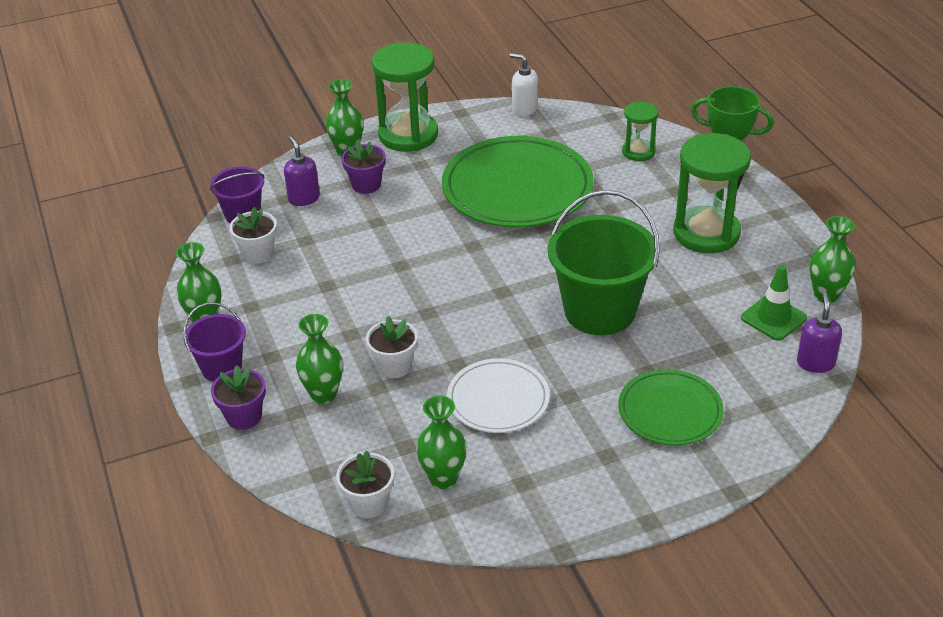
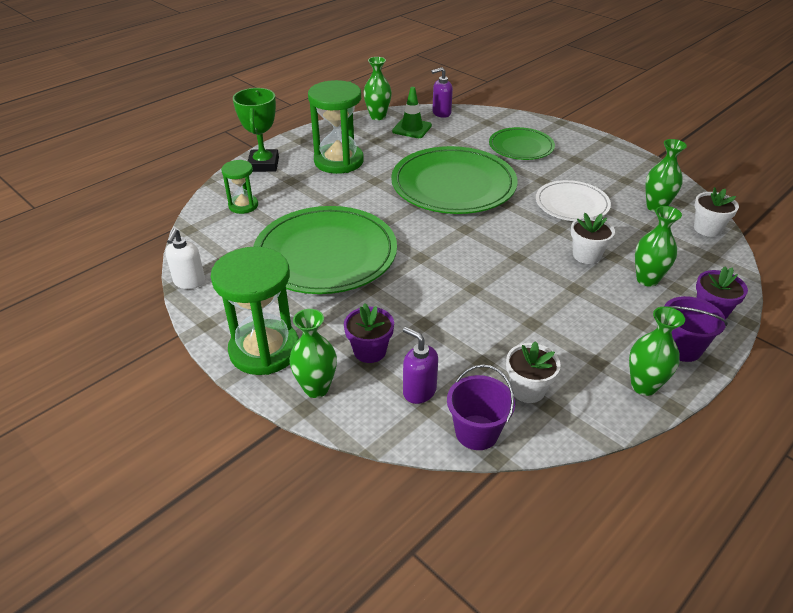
camera: 115 degrees left, 0 degrees up
(304, 198) = (419, 391): purple soap dispenser -> purple soap dispenser turned 90 degrees clockwise
(599, 311) = (453, 185): green bucket -> green plate

